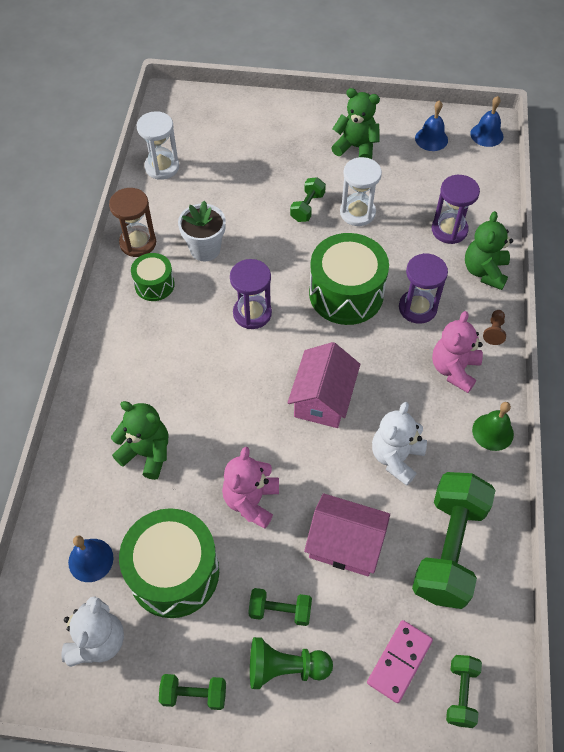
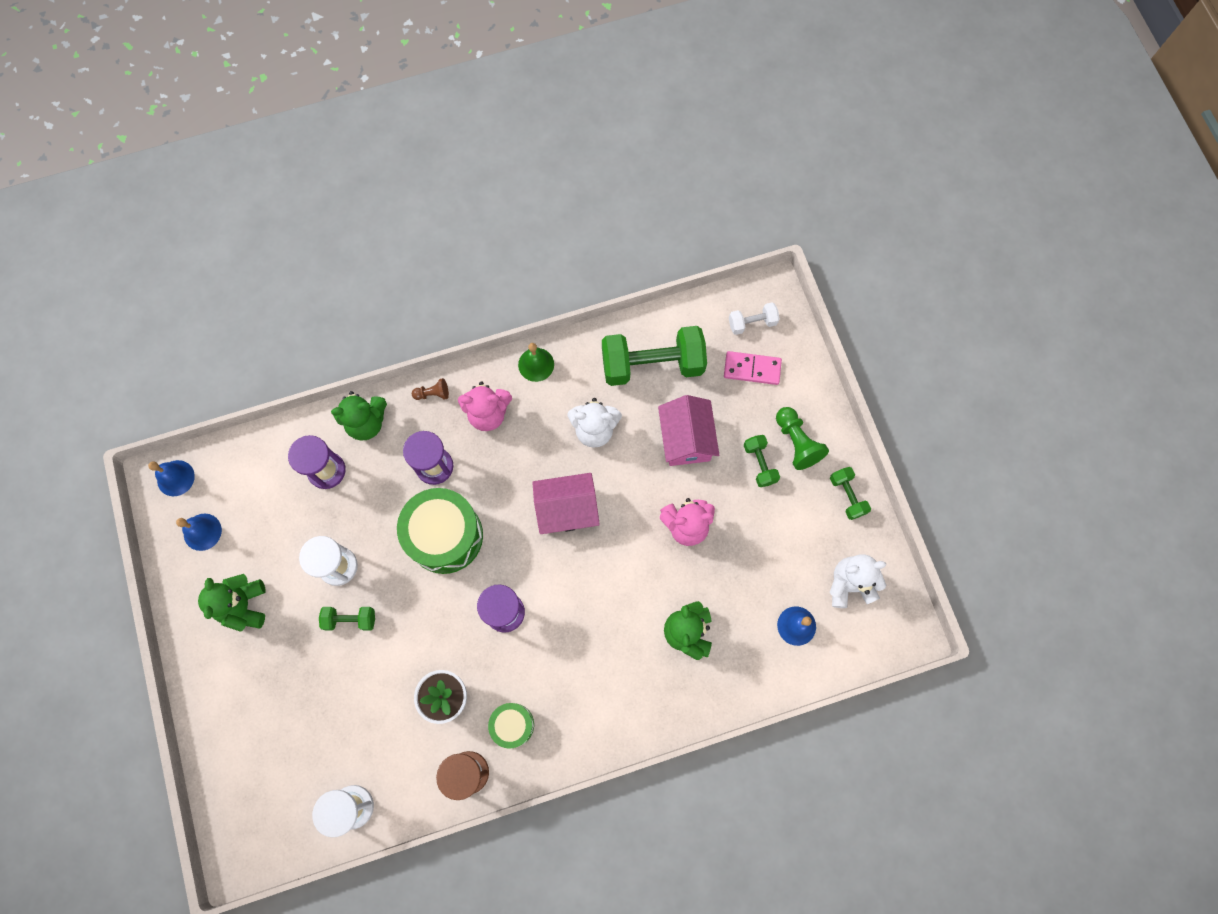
camera: 115 degrees left, 15 degrees up
(174, 572) = (772, 555): green drum -> none
(461, 693) = (752, 323): green dumbbell -> white dumbbell

